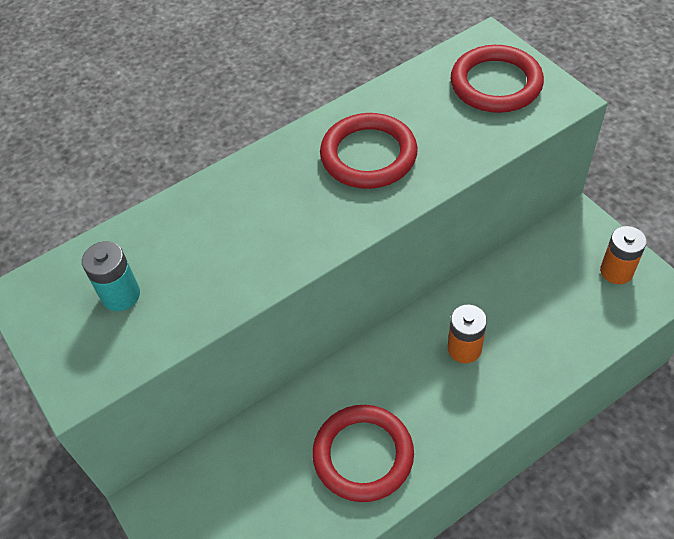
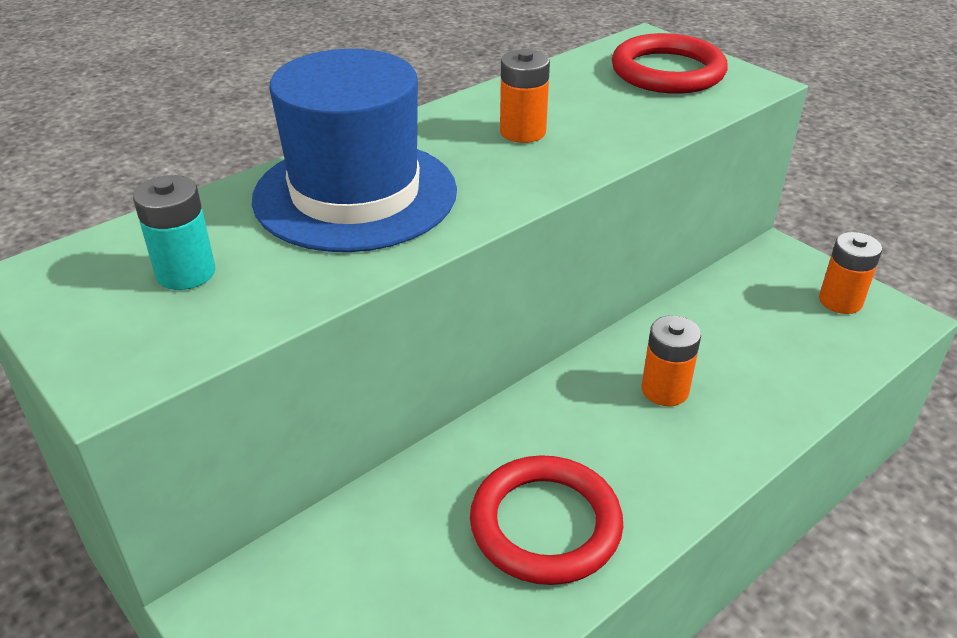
camera: 10 degrees left, 15 degrees down
(238, 221) = (355, 194): none -> blue hat
(368, 155) = (522, 132): red ring -> orange battery

